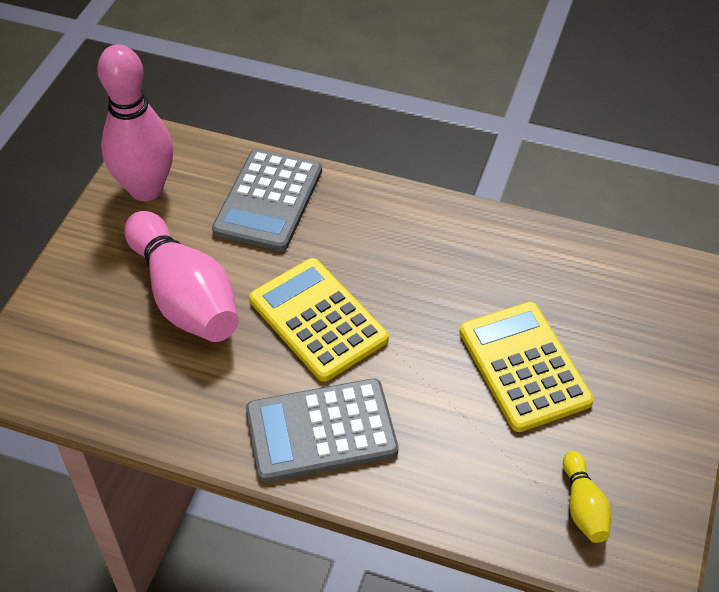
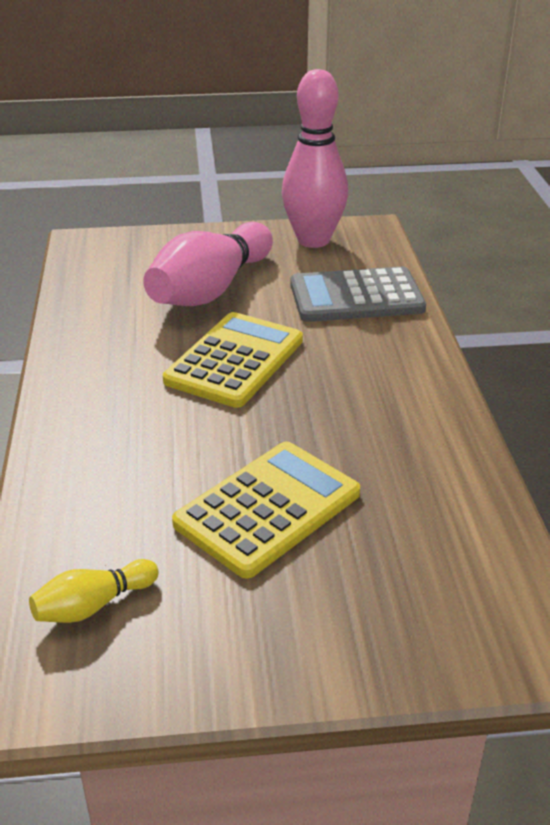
camera: 65 degrees right, 15 degrees down
(321, 431) = (104, 397): grey calculator -> none

